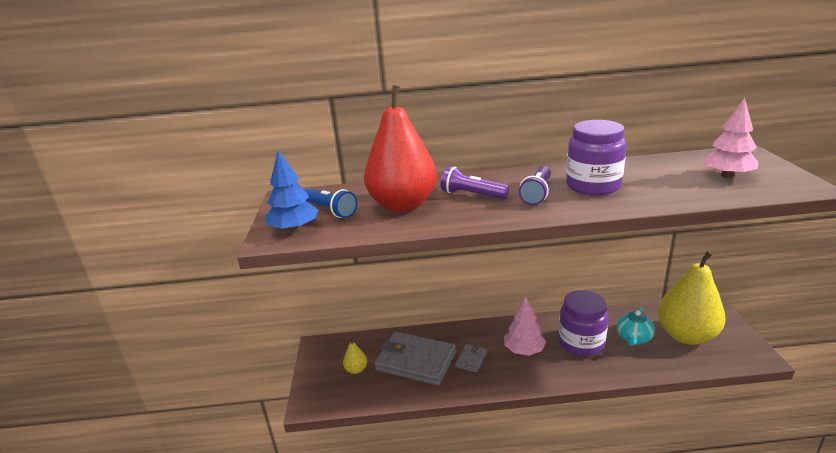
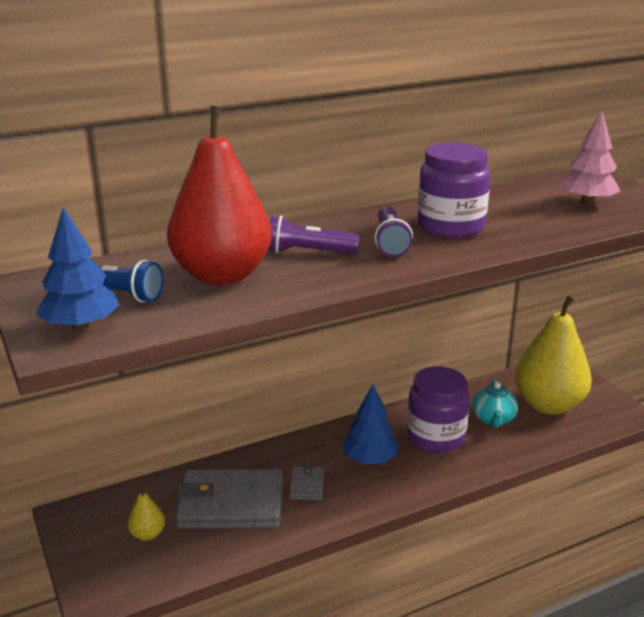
camera: 25 degrees left, 0 degrees up
(524, 350) = (370, 460): pink tree -> blue tree

